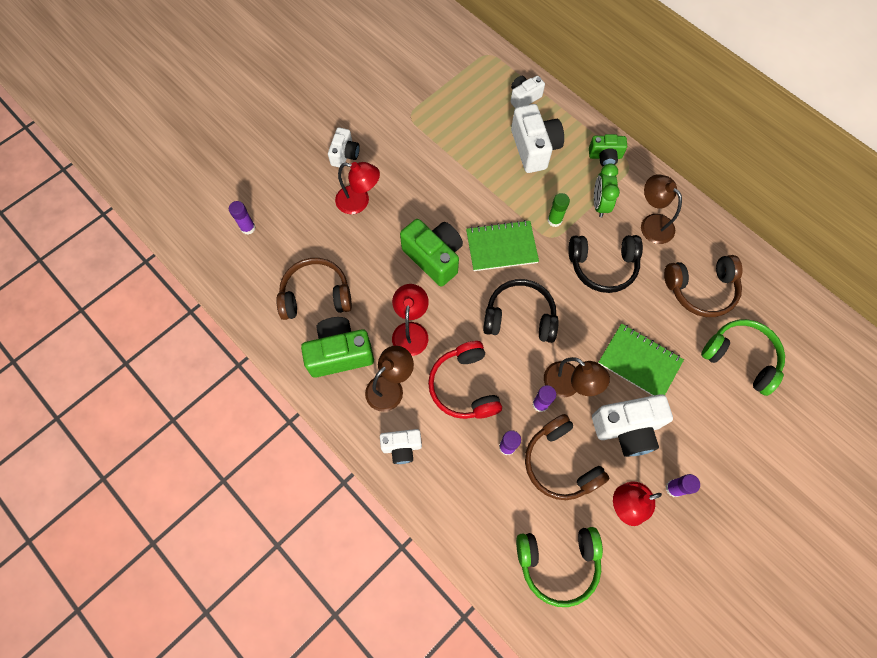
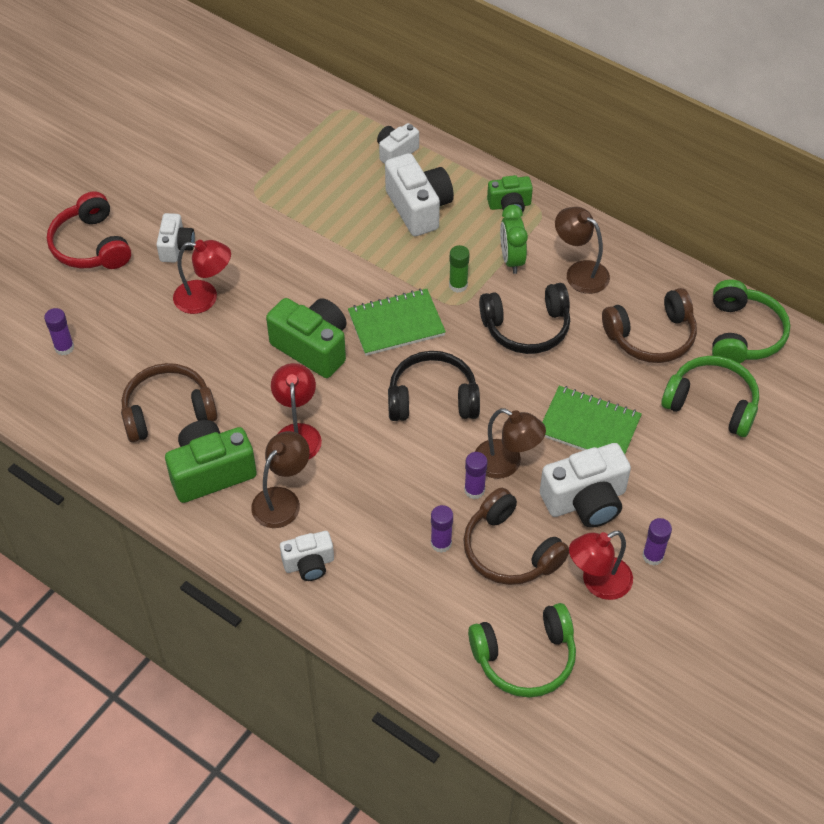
camera: 10 degrees left, 15 degrees down
(464, 386) = (376, 485): red headphones -> red headphones (91, 245)
(775, 299) = (743, 334): none -> green headphones

